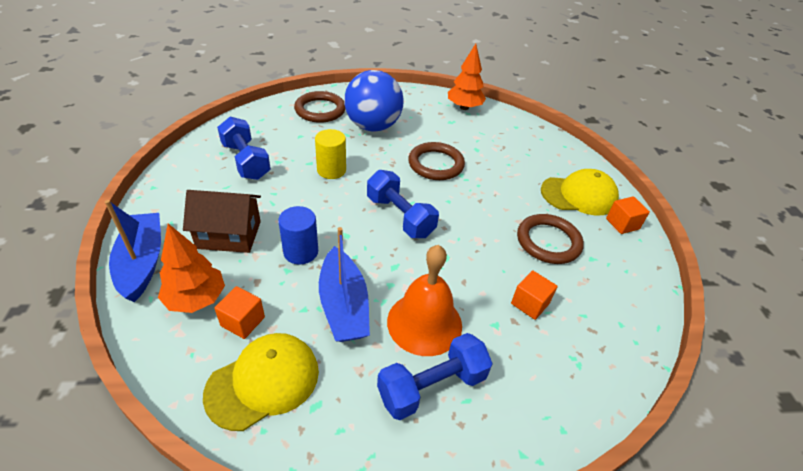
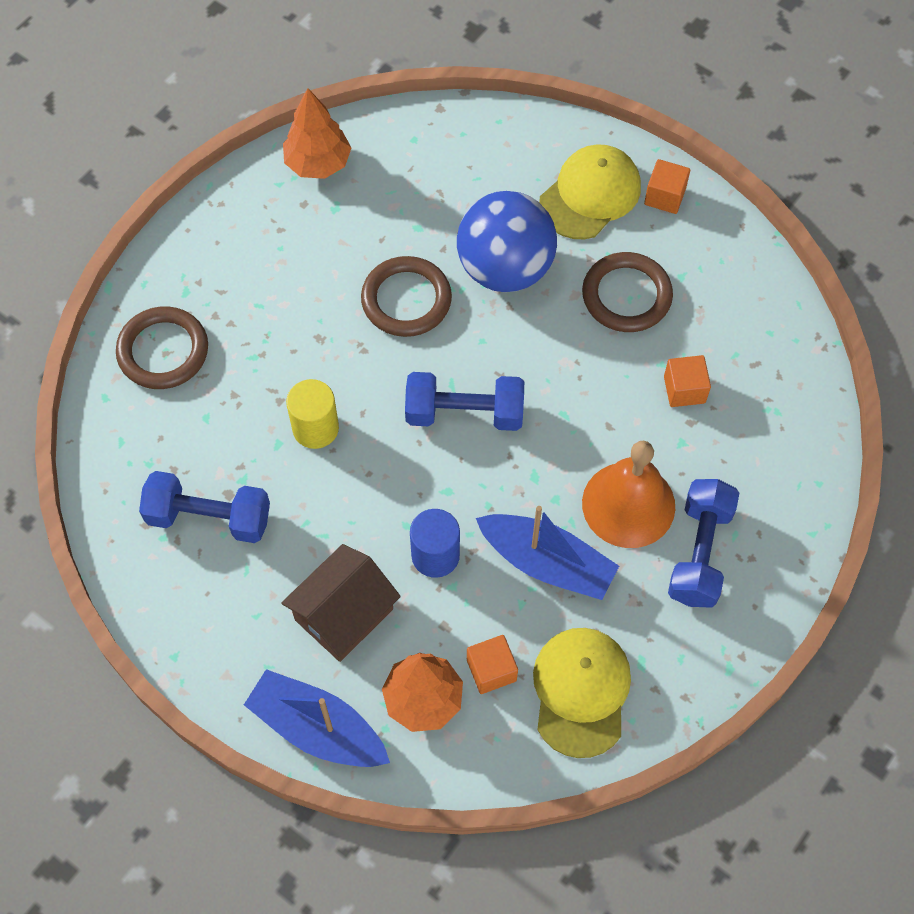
camera: 45 degrees left, 20 degrees up
(373, 126) = (262, 312): blue ball -> blue ball (505, 268)

